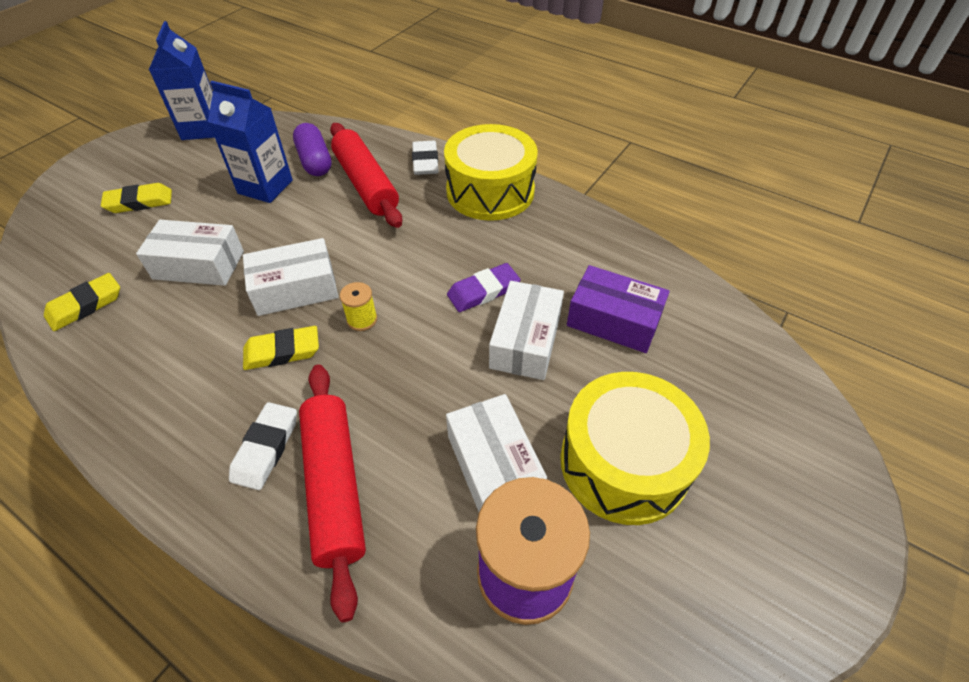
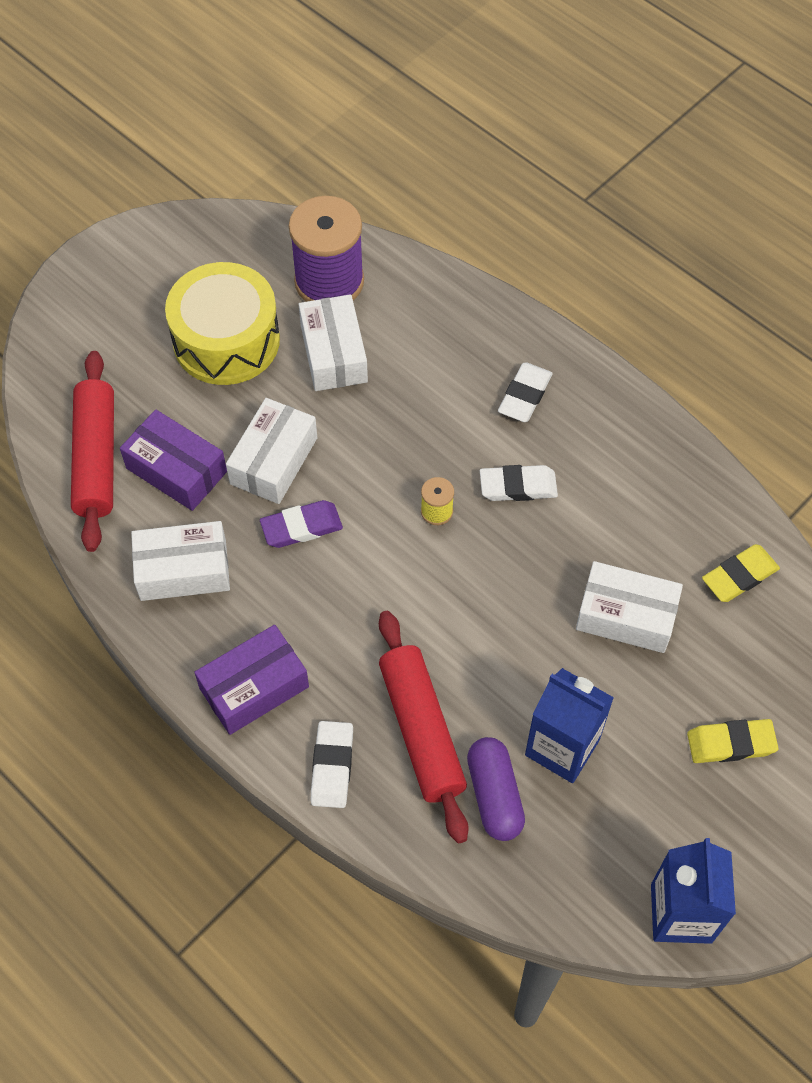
camera: 170 degrees left, 10 degrees up
(282, 351) = (518, 486): yellow eraser -> white eraser
(295, 289) = (509, 563): white box -> white box (183, 570)
(334, 486) = (465, 357): red rolling pin -> red rolling pin (96, 458)
(490, 191) = (254, 687): yellow drum -> purple box

